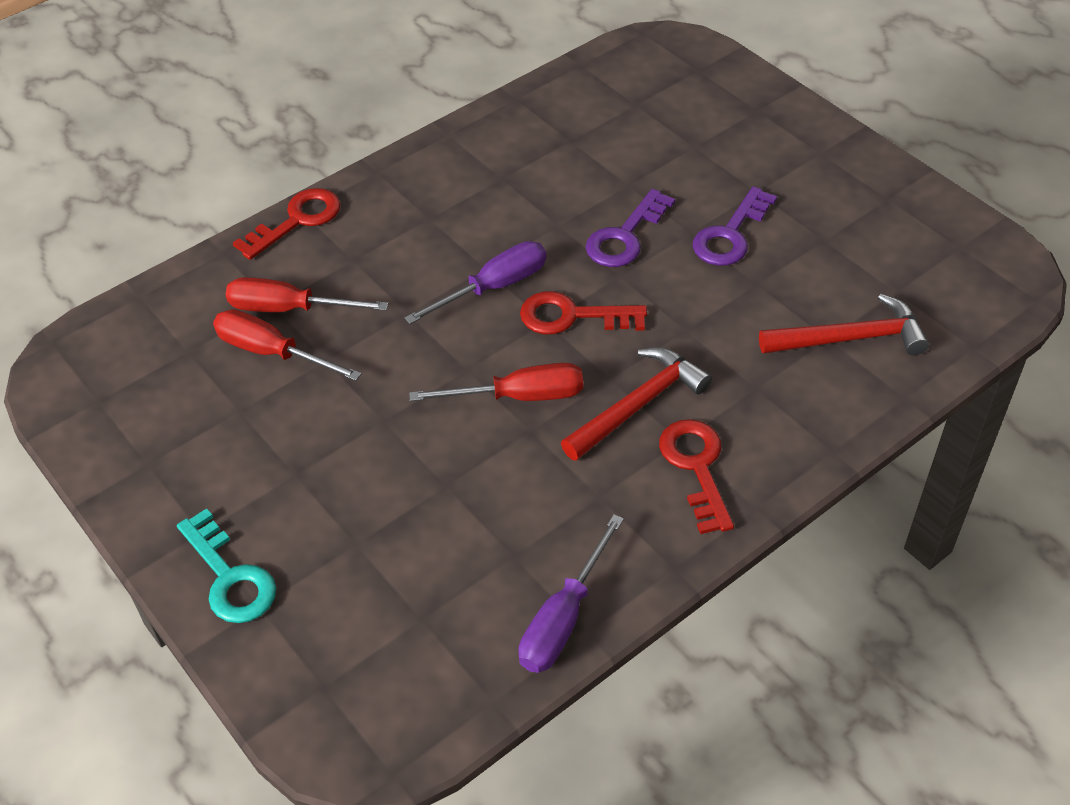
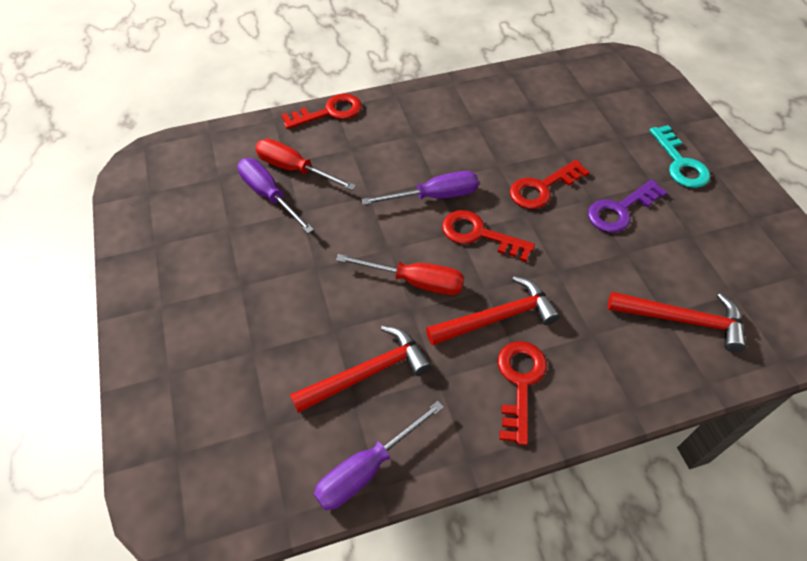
camera: 20 degrees right, 5 degrees up
(230, 577) = (161, 345): turquoise key -> turquoise key (680, 163)
(272, 352) = (269, 195): red screwdriver -> purple screwdriver
(512, 518) = (367, 373): none -> red hammer
(625, 236) = (542, 188): purple key -> red key

